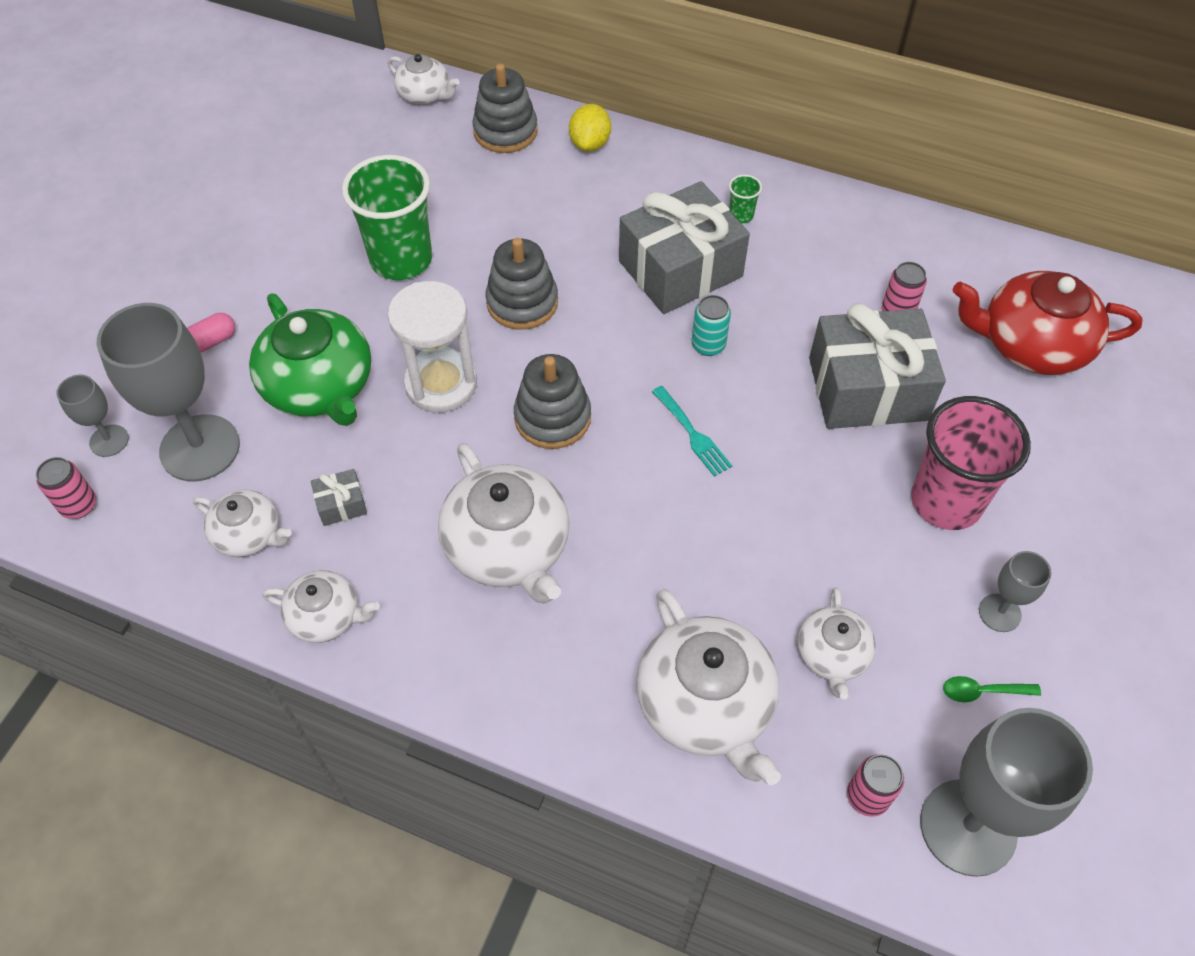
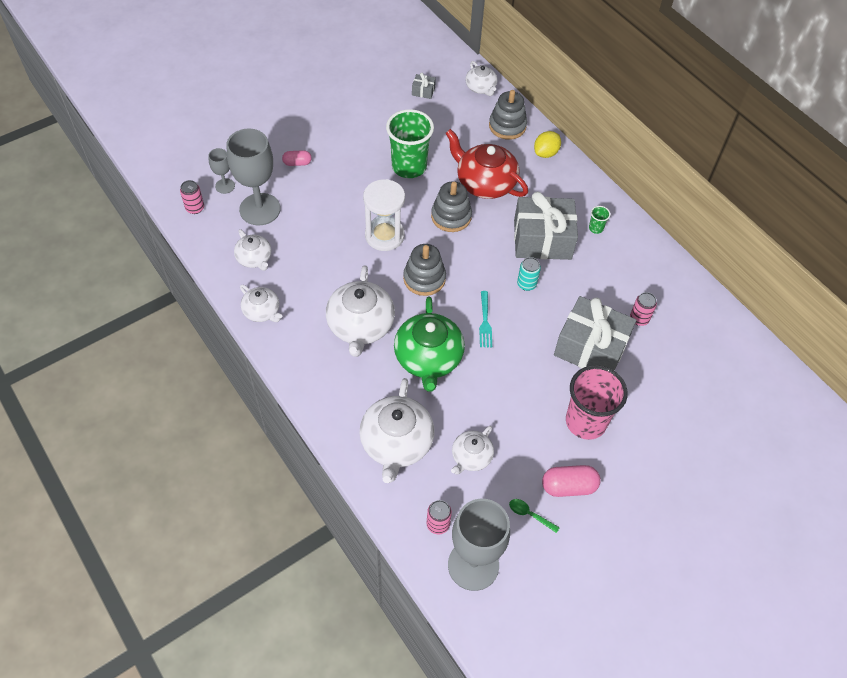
camera: 30 degrees right, 0 degrees up
(320, 386) = (329, 208): green teapot -> green teapot (428, 358)
(341, 504) = (302, 267): grey gift -> grey gift (423, 91)
(999, 613) = (568, 486): grey goblet -> pink capsule
(1031, 344) = (699, 373): red teapot -> red teapot (485, 183)

